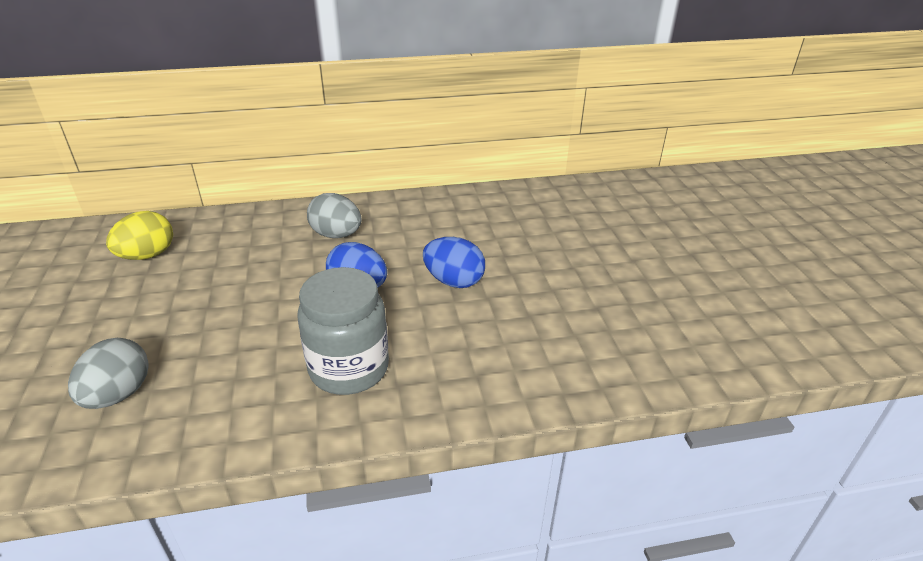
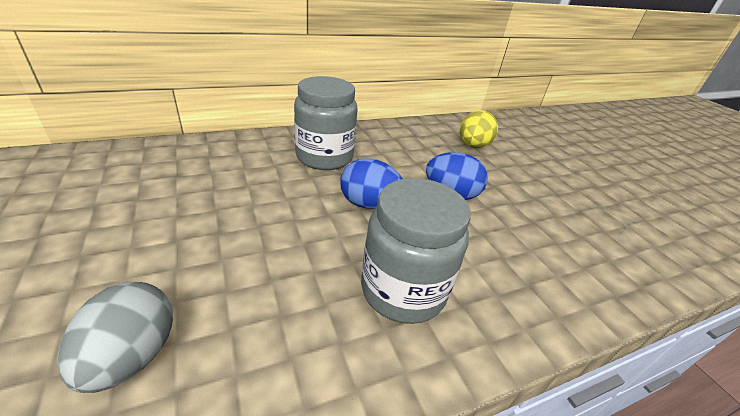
camera: 15 degrees left, 0 degrees up
(147, 255) = (134, 180): yellow egg -> yellow egg (473, 146)
(336, 235) = (324, 157): grey egg -> grey jar

